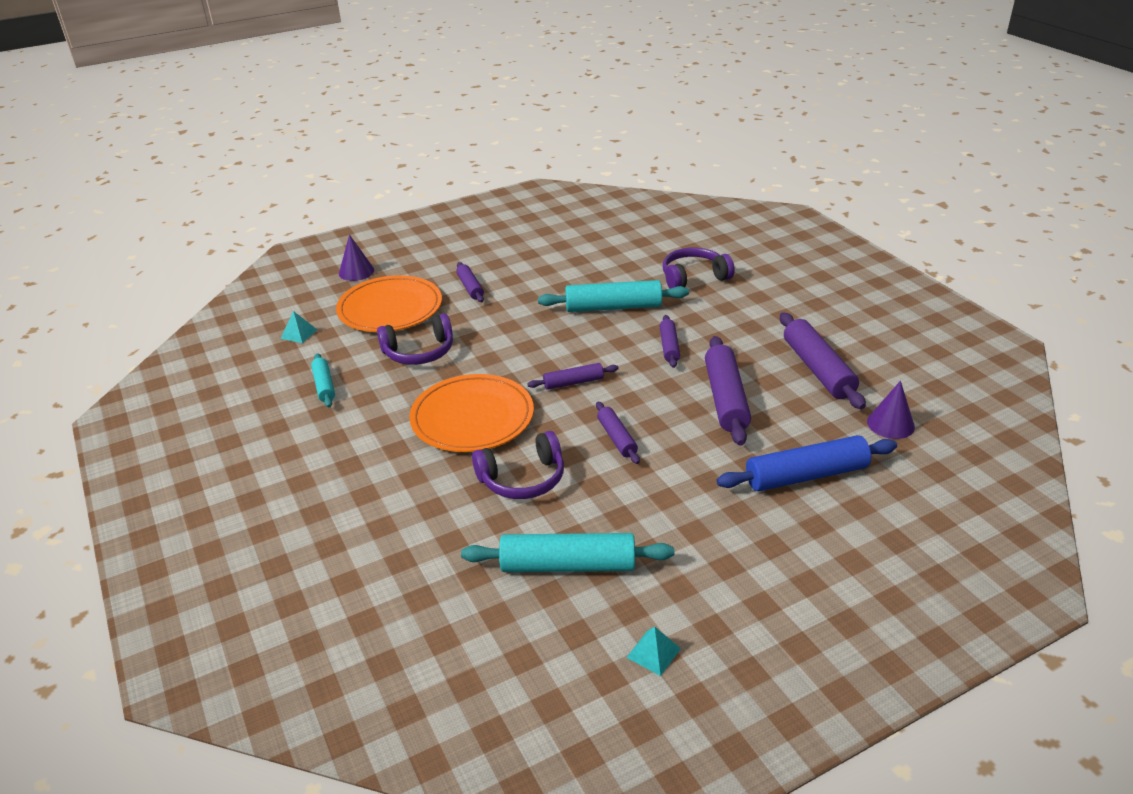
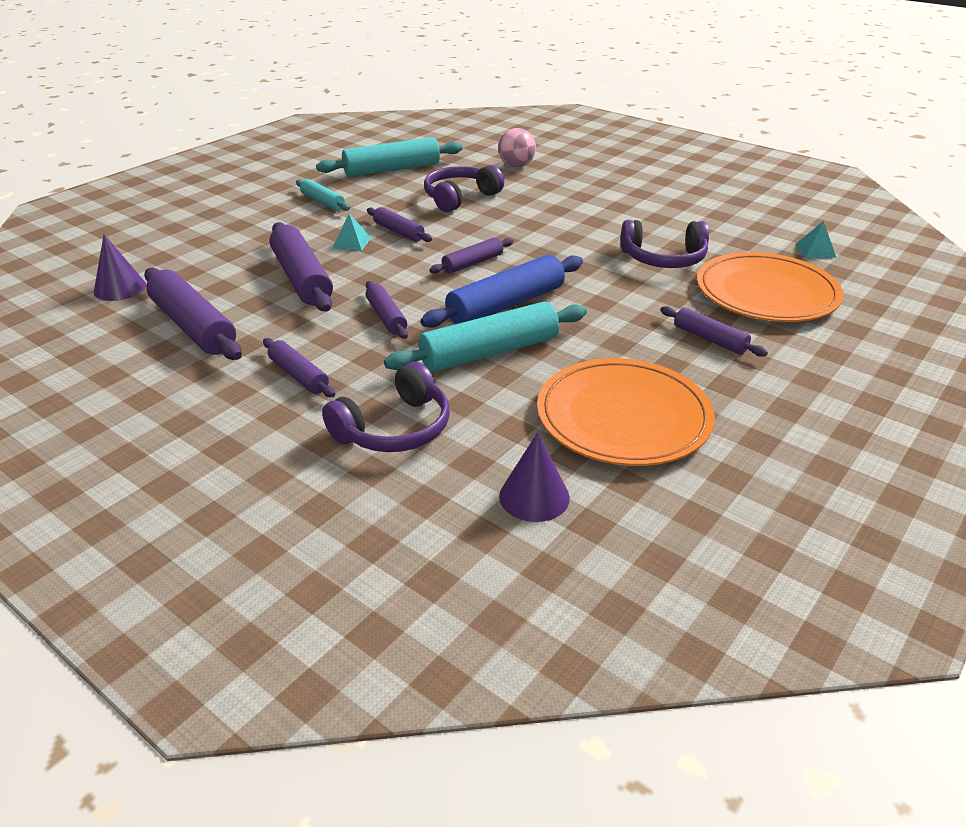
camera: 155 degrees right, 0 degrees up
(324, 386) = (709, 219): turquoise rolling pin -> turquoise rolling pin (322, 202)
(356, 271) = (892, 329): purple cone -> purple cone (534, 497)
(410, 528) = (516, 166): none -> pink ball
(419, 352) = (663, 259): purple headphones -> purple headphones turned 135 degrees counterclockwise
(472, 417) = (543, 222): orange plate -> orange plate (623, 417)
(653, 653) = (318, 152): turquoise pyramid -> turquoise pyramid (352, 242)
(742, 317) = (299, 375): none -> purple rolling pin
(806, 475) = (216, 238): blue rolling pin -> blue rolling pin (506, 305)

